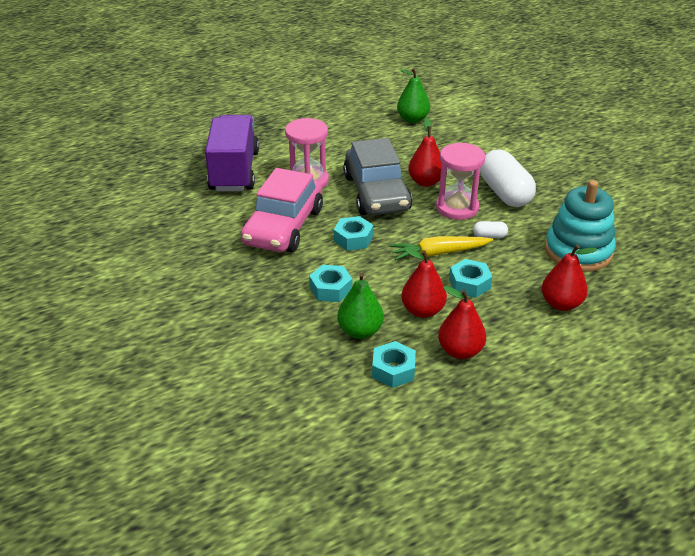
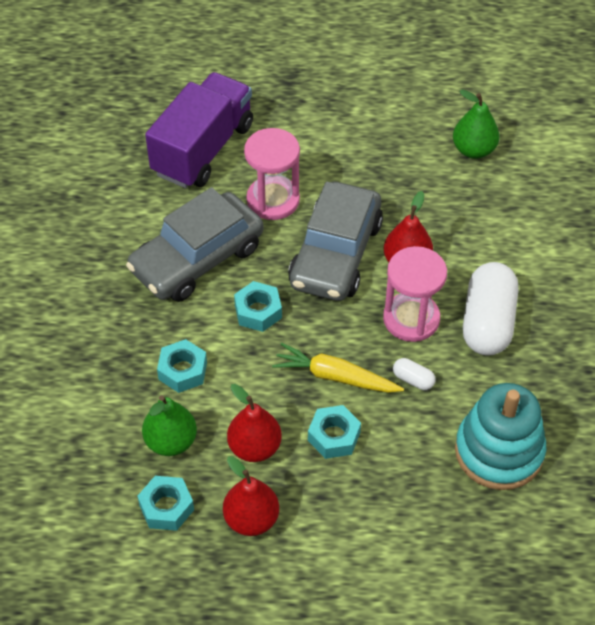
camera: 30 degrees right, 15 degrees up
(283, 226) = (197, 258): pink car -> grey car
(561, 304) = (412, 514): red pear -> none

